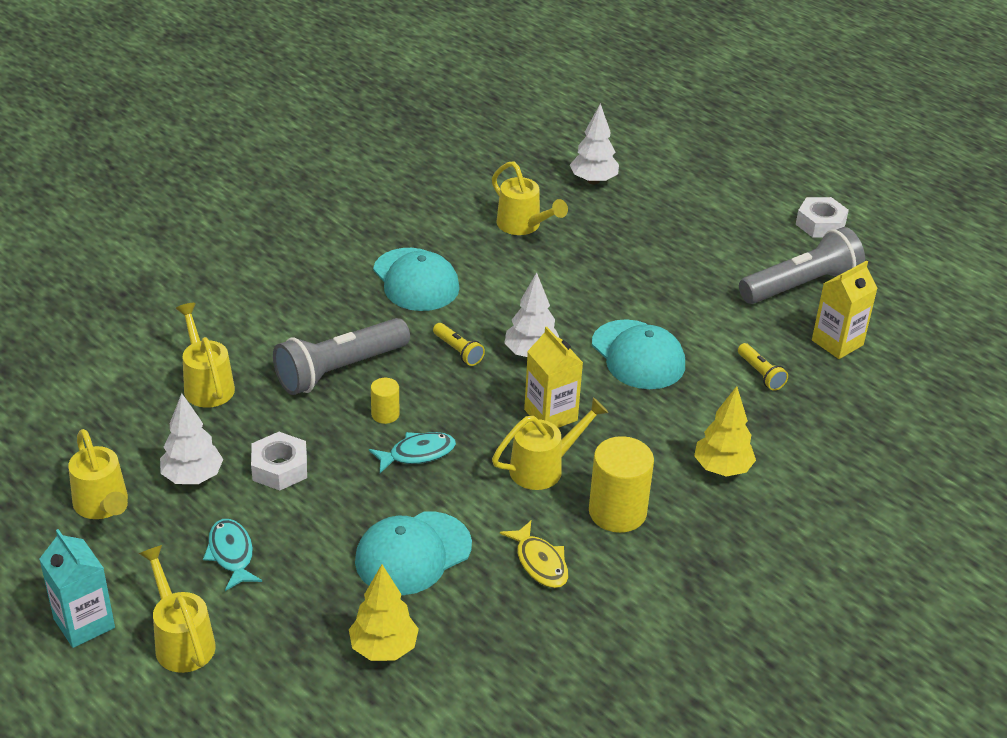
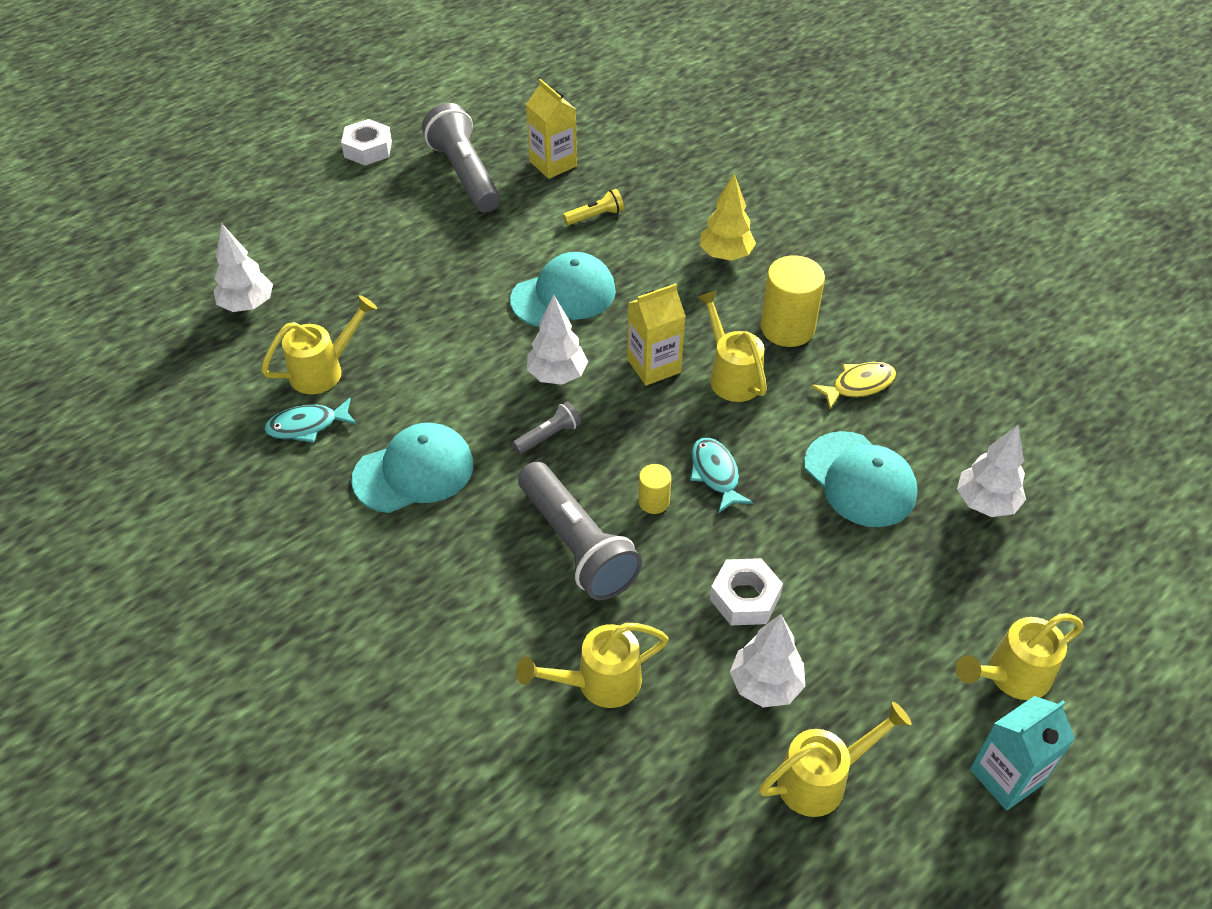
camera: 85 degrees left, 10 degrees up
(231, 554) = (882, 637): turquoise fish -> turquoise fish (307, 426)
(383, 648) = (985, 503): yellow tree -> white tree
(458, 351) = (548, 436): yellow flashlight -> grey flashlight

